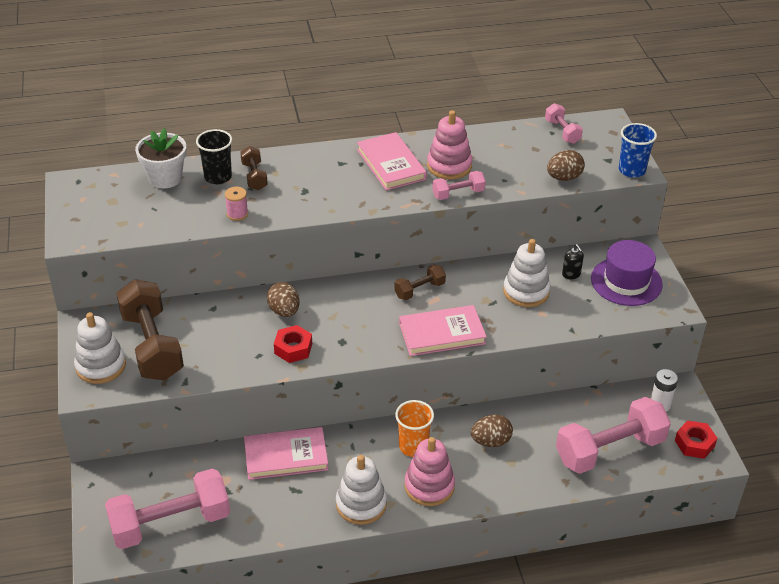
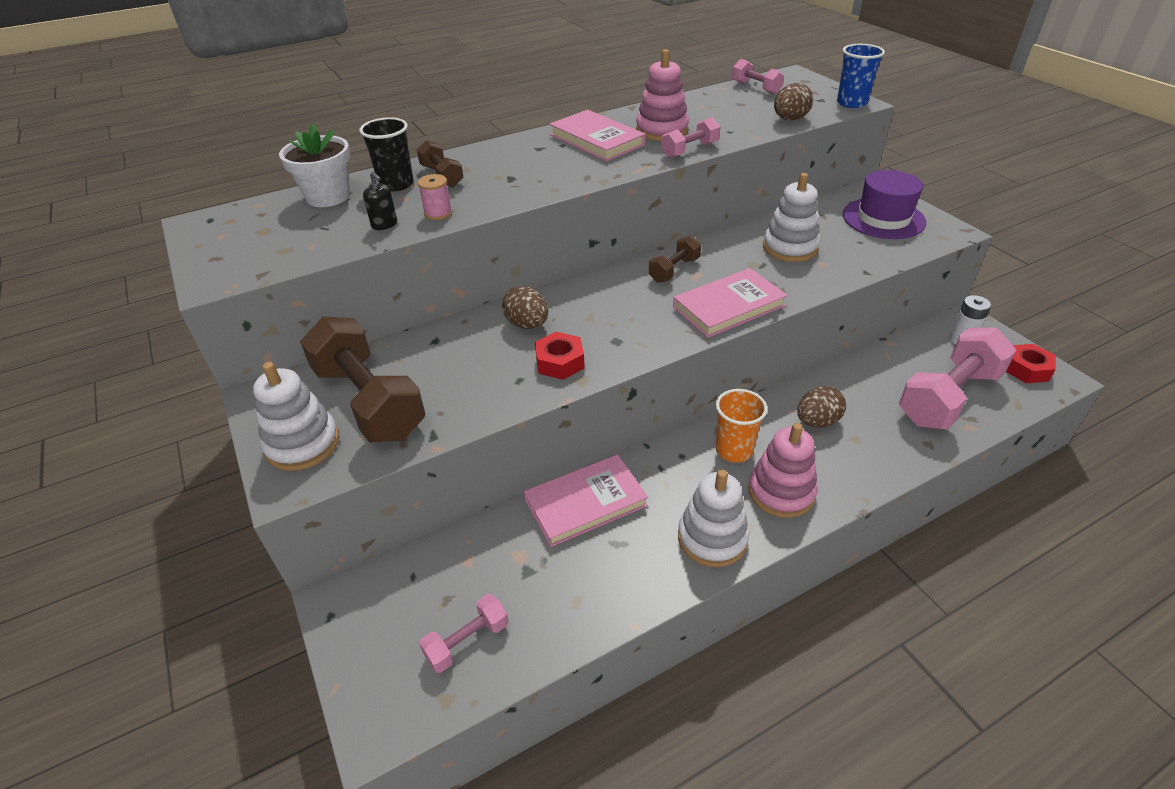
camera: 15 degrees left, 0 degrees up
(170, 523) = (467, 641): pink dumbbell -> pink dumbbell, size x0.49
(571, 274) = (823, 223): black soap dispenser -> black soap dispenser (384, 224)

